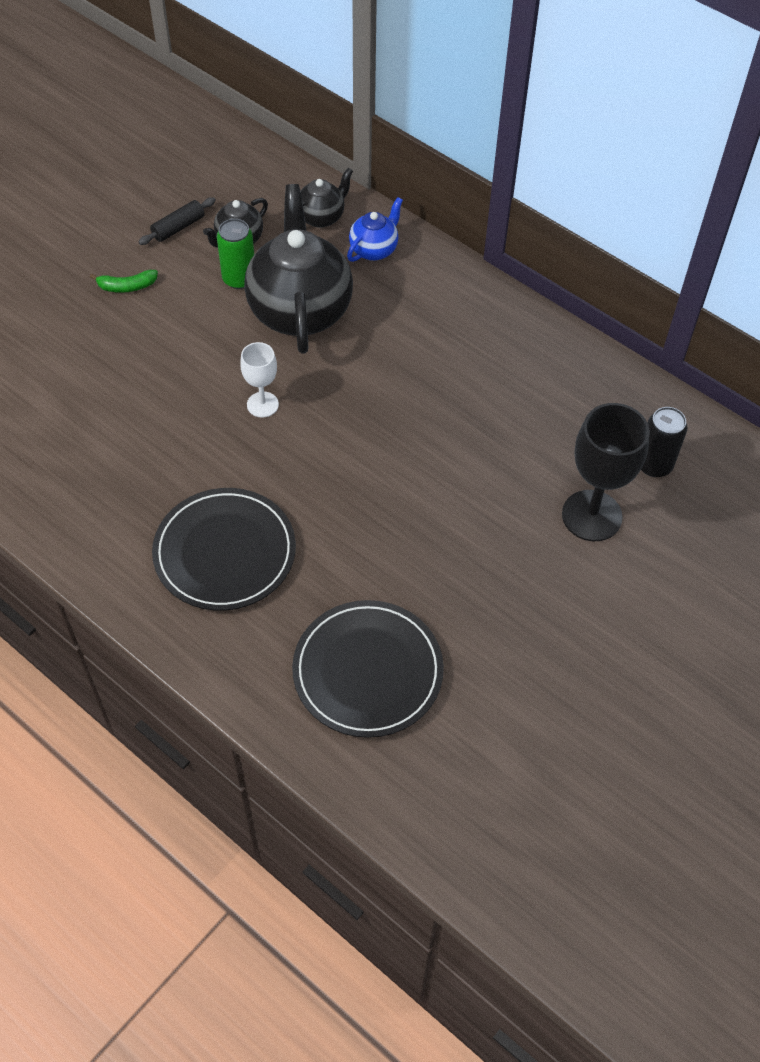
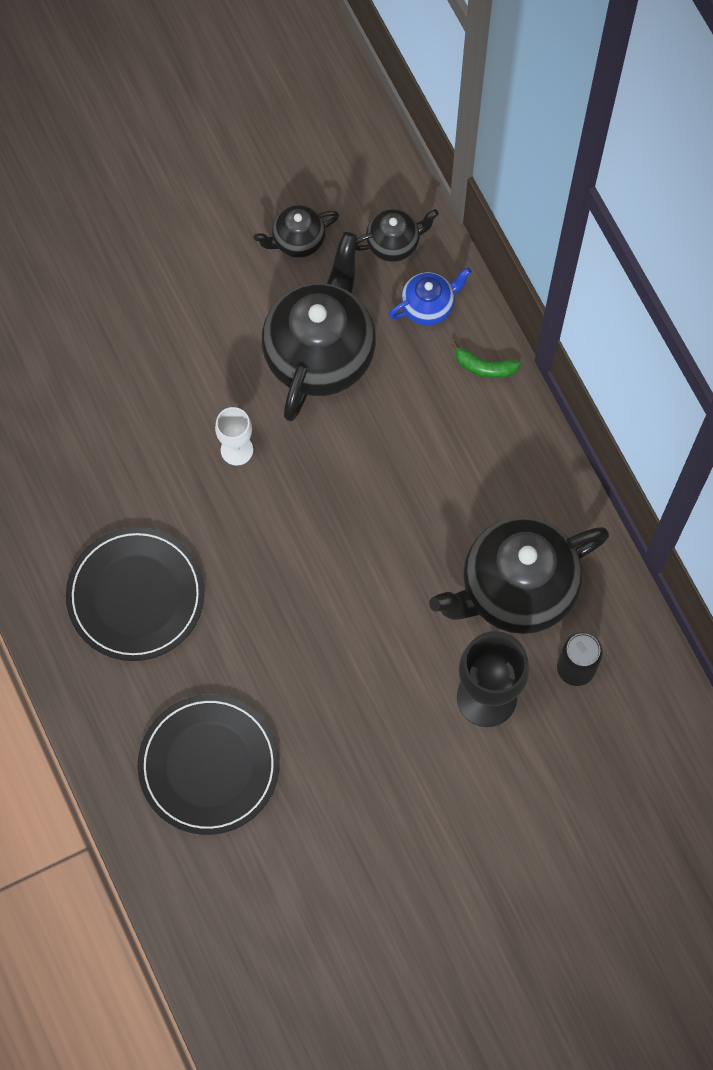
camera: 25 degrees right, 15 degrees up
(127, 286) = (164, 257): green banana -> green banana (484, 367)
(178, 227) = (244, 201): black rolling pin -> none
(239, 279) = (277, 290): green can -> none
(566, 423) = (516, 589): none -> black teapot

